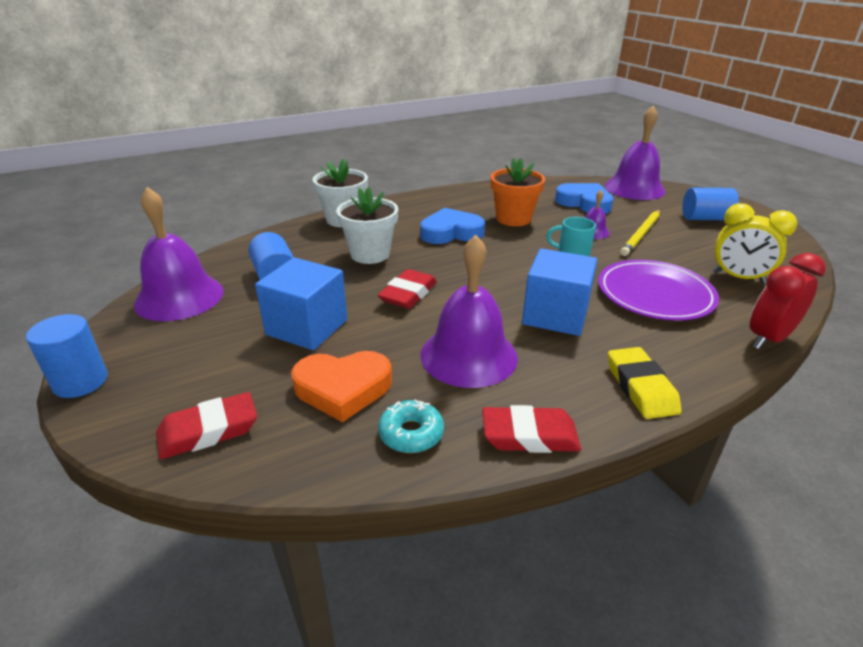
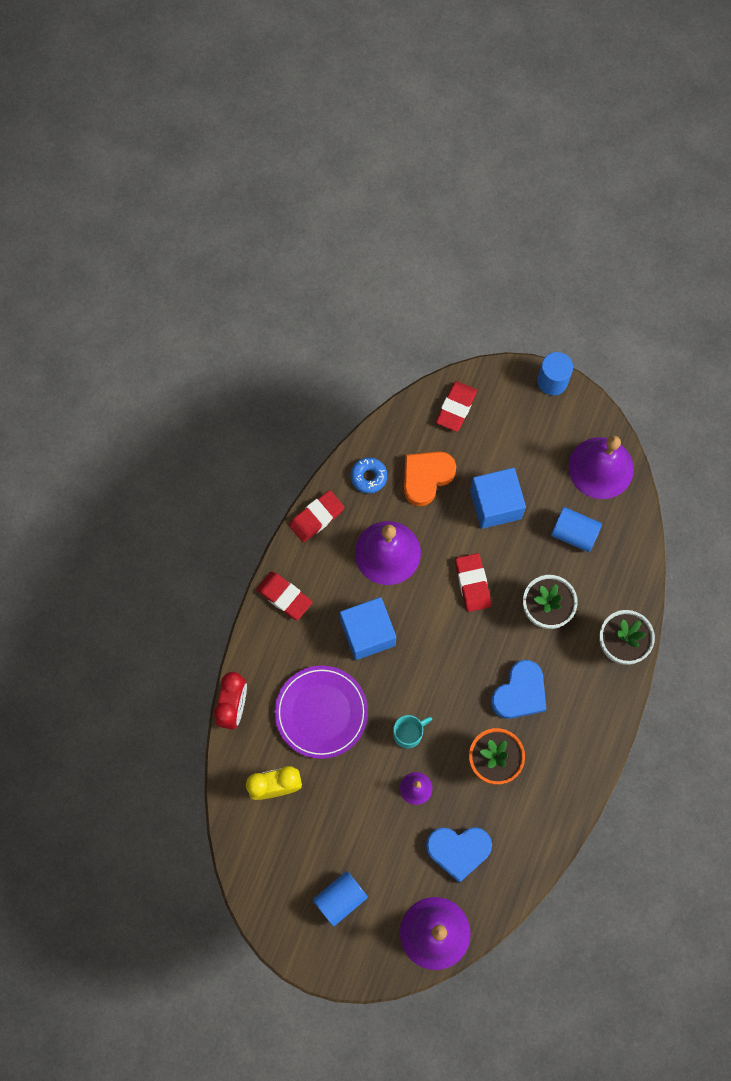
camera: 140 degrees right, 40 degrees up
(411, 433) = (368, 477): turquoise donut -> blue donut
(640, 387) = (284, 597): yellow eraser -> red eraser
(641, 234) = (376, 815): yellow pencil -> none

